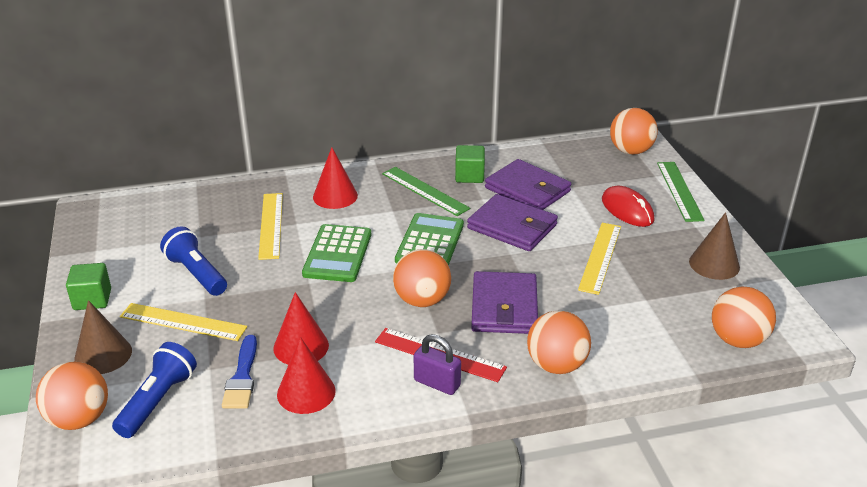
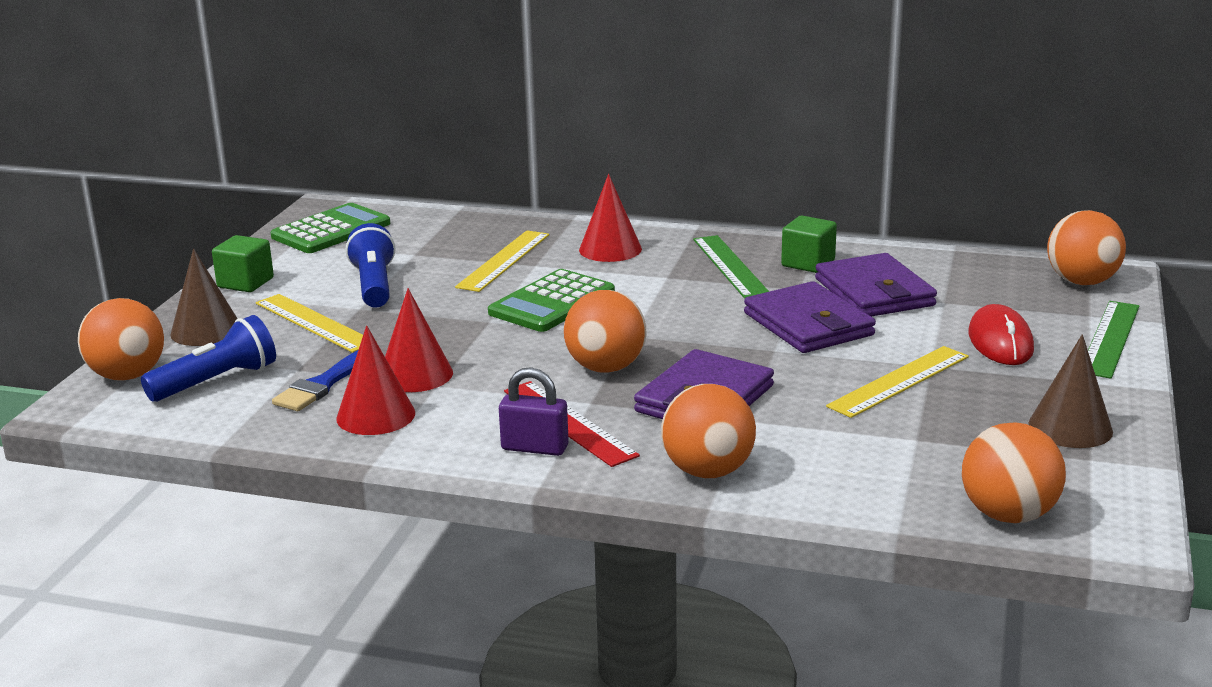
camera: 30 degrees right, 10 degrees down
(430, 243) = (679, 316): green calculator -> green calculator (331, 230)
(437, 383) = (535, 448): purple padlock -> purple padlock turned 45 degrees counterclockwise

